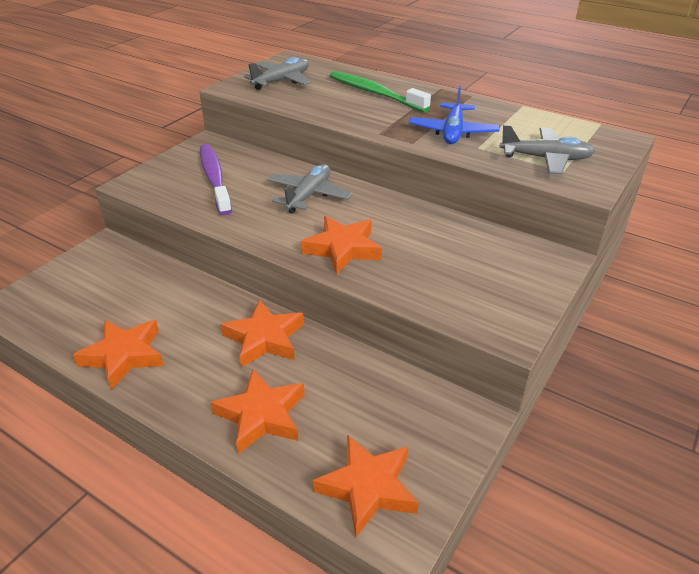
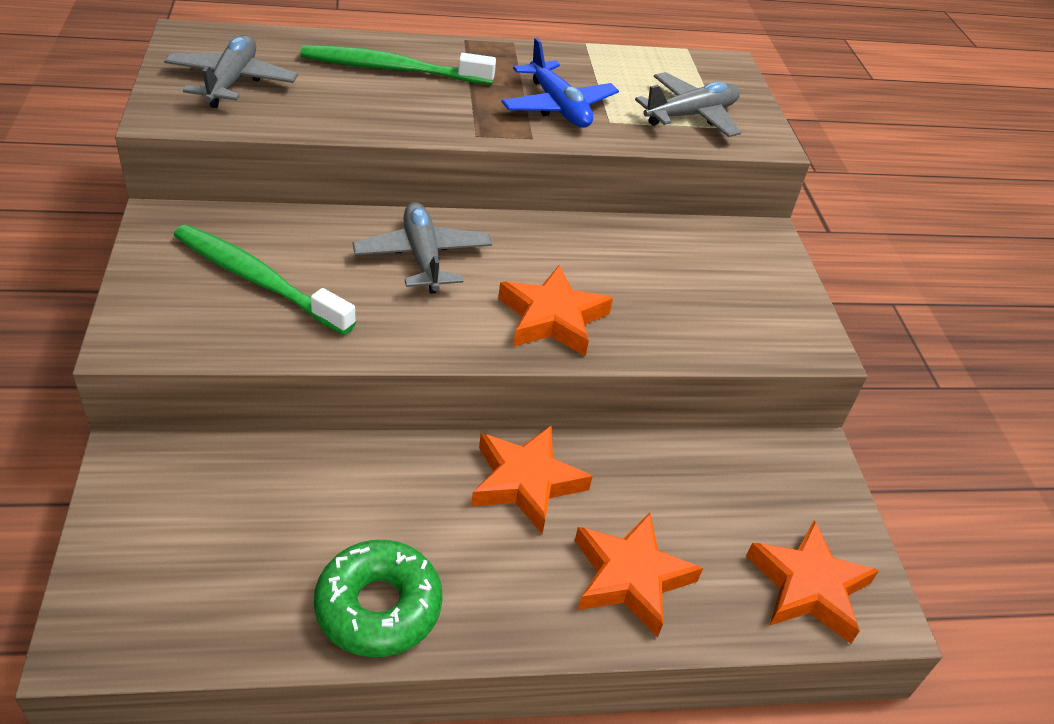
camera: 45 degrees left, 5 degrees up
(124, 356) = (378, 607): orange star -> green donut
(214, 179) = (258, 280): purple toothbrush -> green toothbrush

